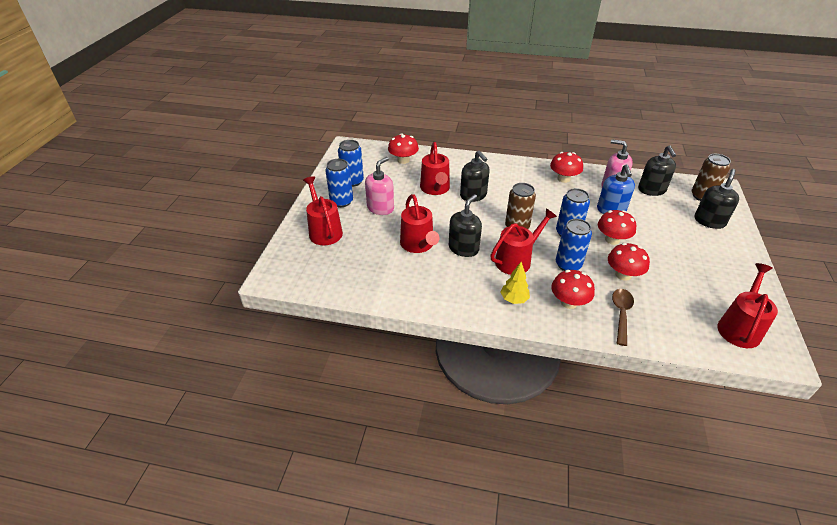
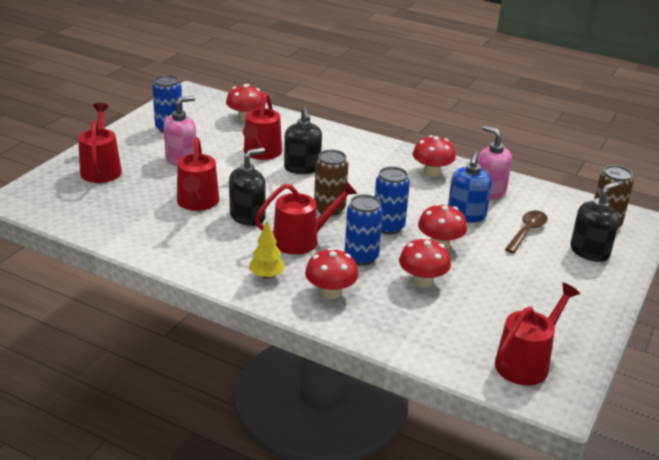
camera: 15 degrees right, 10 degrees down
(341, 201) = (142, 145): blue can -> none
(621, 314) = (385, 317): brown spoon -> brown spoon (527, 232)
(651, 190) = (540, 205): black soap dispenser -> none

